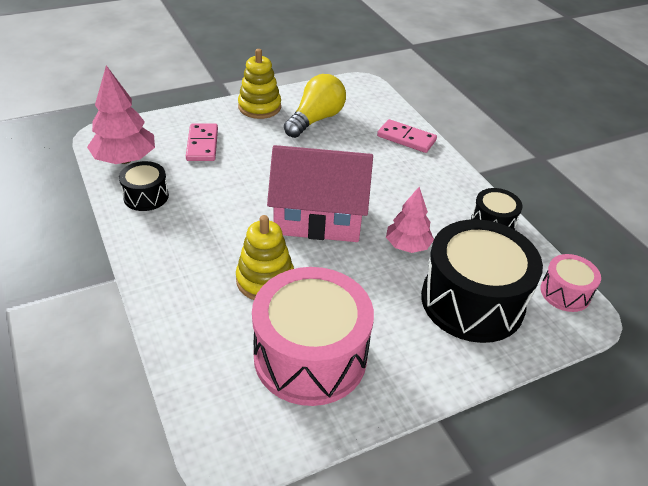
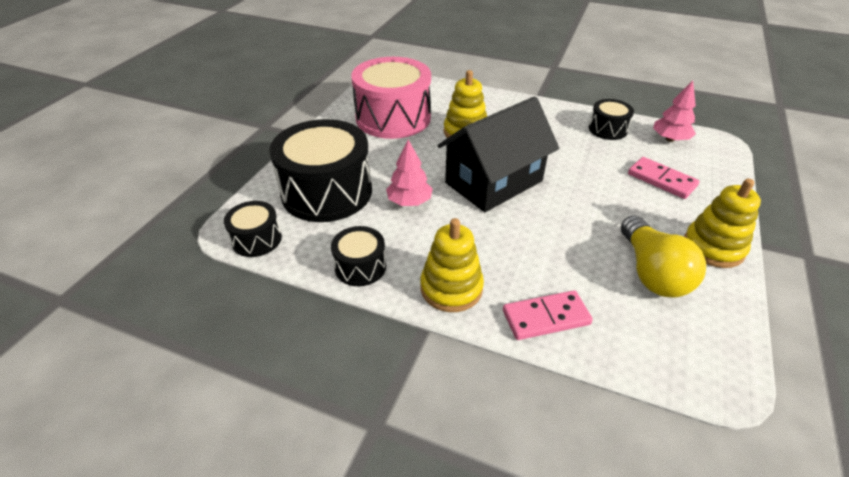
camera: 140 degrees right, 0 degrees up
(125, 159) = (670, 139): pink tree -> pink tree, size x0.65
(318, 218) = (494, 182): pink house -> black house
(443, 178) = (451, 288): none -> yellow stacking toy
(565, 293) = (257, 239): pink drum -> black drum

